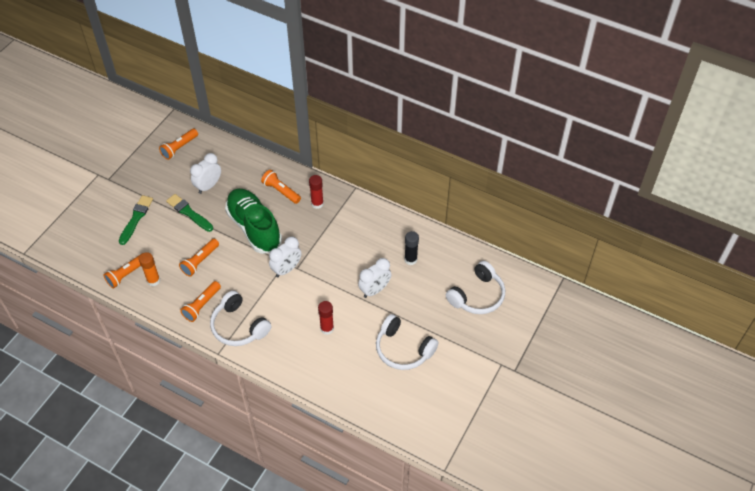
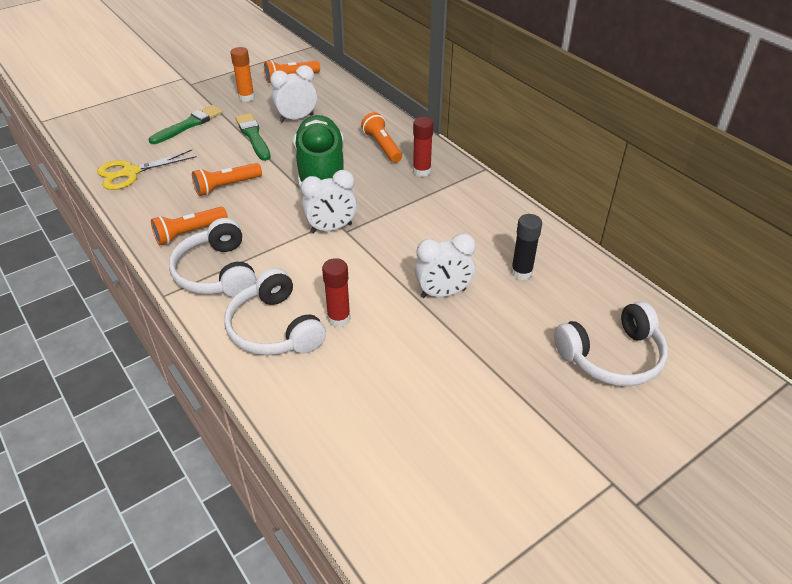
camera: 25 degrees right, 10 degrees down
(127, 274) = (130, 173): orange flashlight -> yellow scissors
(153, 280) = (154, 188): orange glue stick -> orange glue stick (246, 97)
(403, 349) = (443, 391): white headphones -> white headphones (275, 328)

